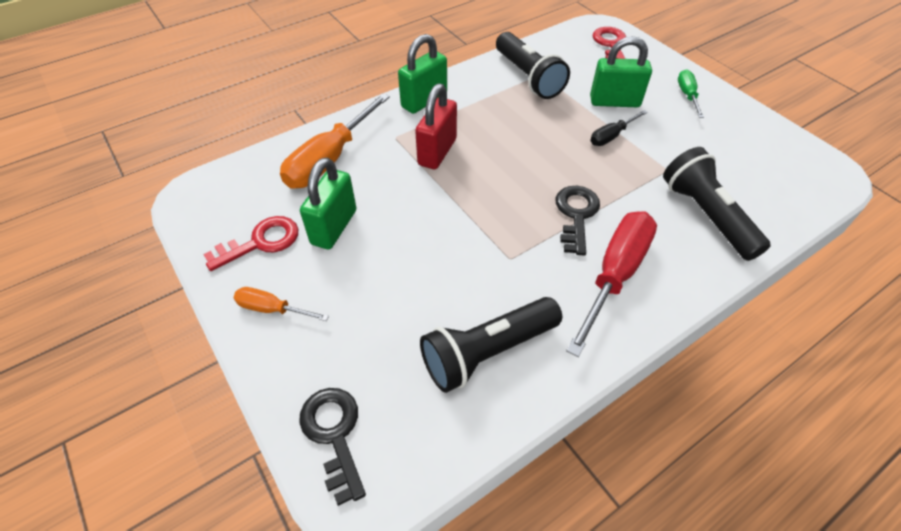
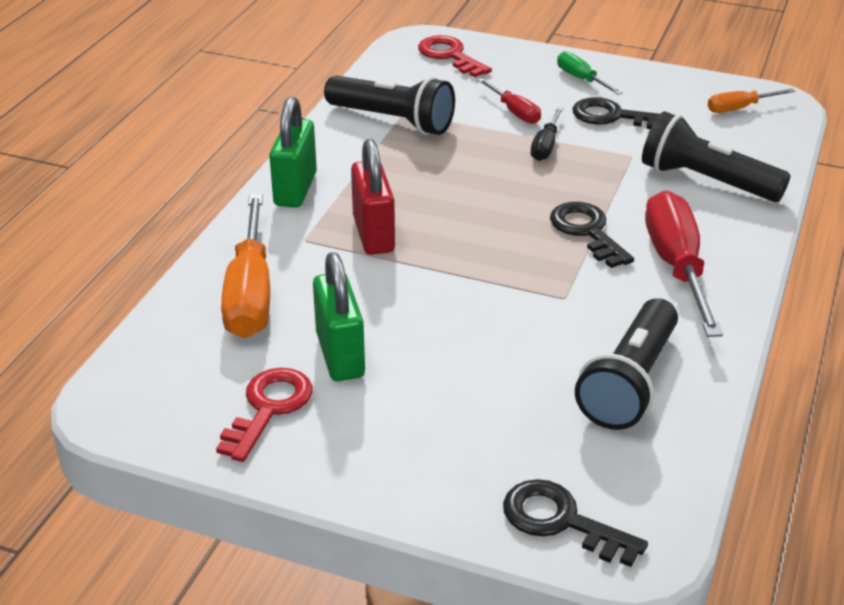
camera: 35 degrees left, 15 degrees down
(272, 309) = (364, 459): orange screwdriver -> orange screwdriver (740, 108)
(614, 102) = (514, 112): green padlock -> red screwdriver
(683, 133) = (613, 116): none -> black key

